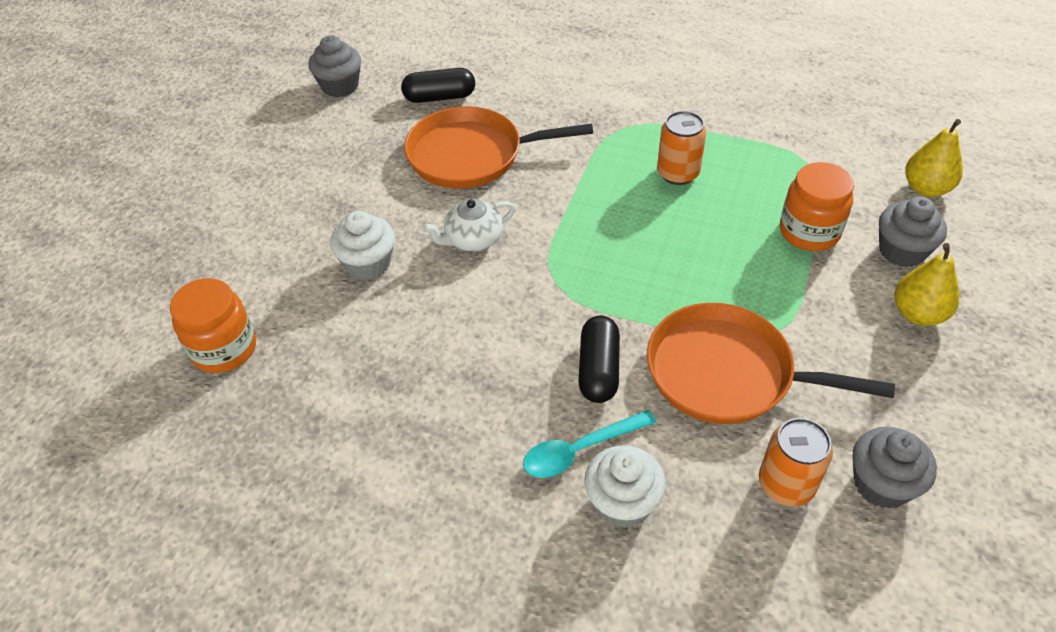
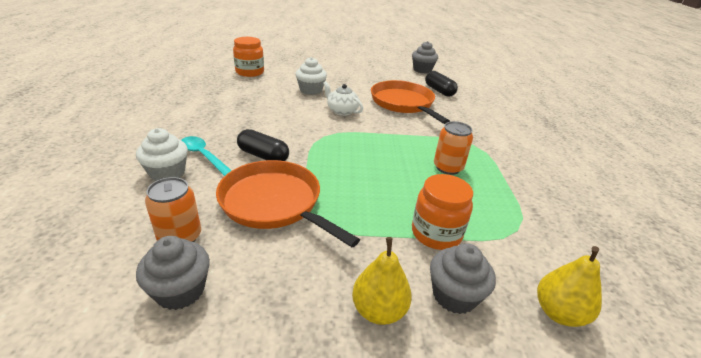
camera: 65 degrees right, 15 degrees down
(598, 369) = (263, 156): black capsule -> black capsule turned 45 degrees clockwise
(726, 373) = (274, 203): orange pan -> orange pan turned 45 degrees counterclockwise

